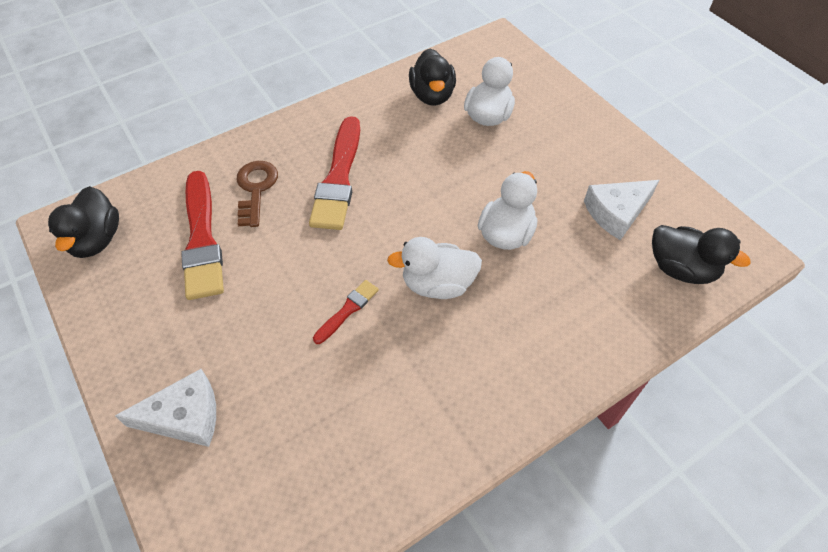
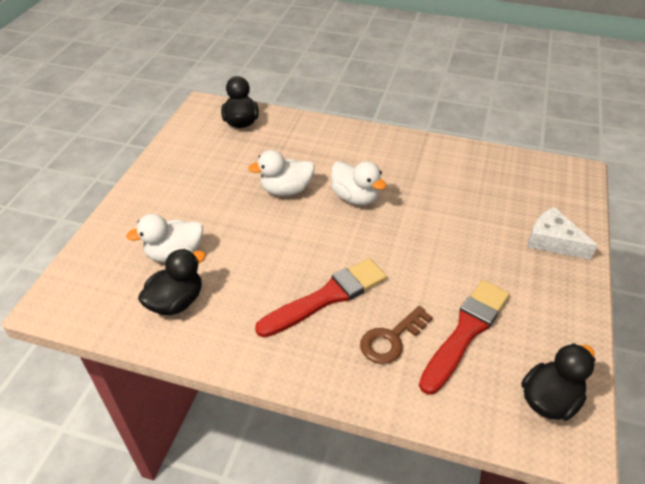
camera: 130 degrees left, 10 degrees down
(347, 310) = (417, 222): red brush -> none
(616, 212) = (220, 156): white cheese -> none

